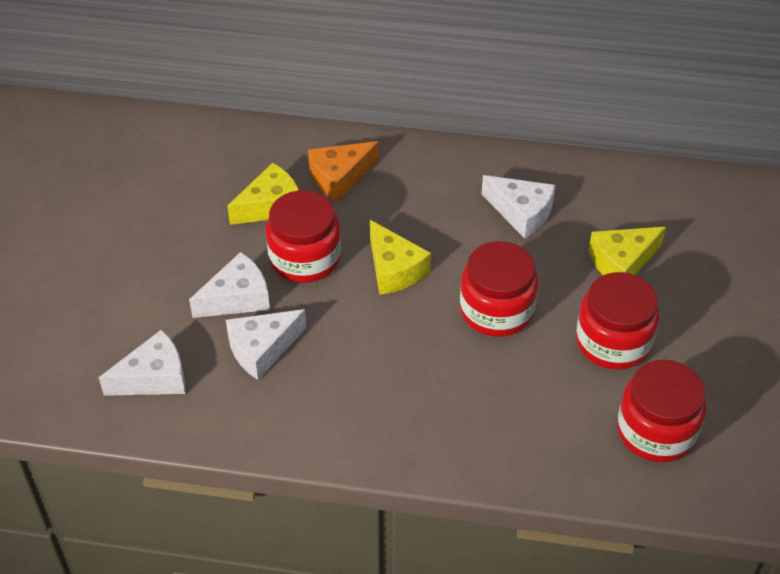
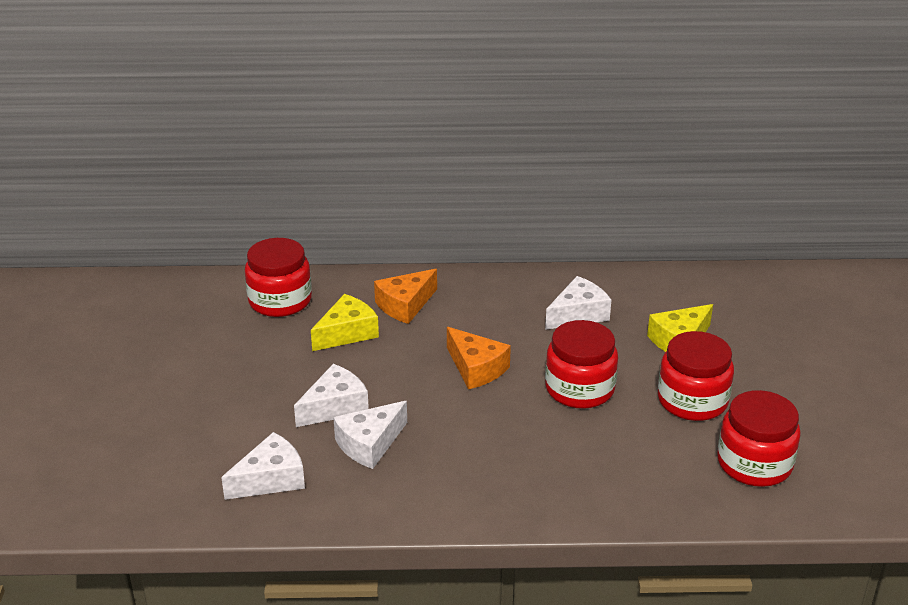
camera: 10 degrees left, 15 degrees down
(305, 258) = (390, 369): red jar -> red jar (280, 301)
(394, 269) = (476, 368): yellow cheese -> orange cheese
(521, 213) = (578, 314): white cheese -> white cheese turned 60 degrees counterclockwise

